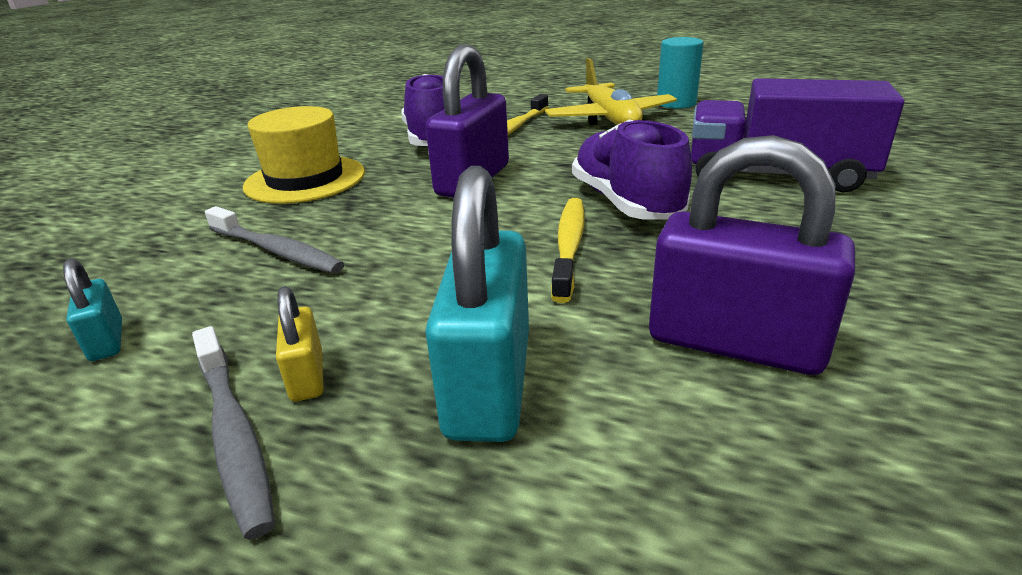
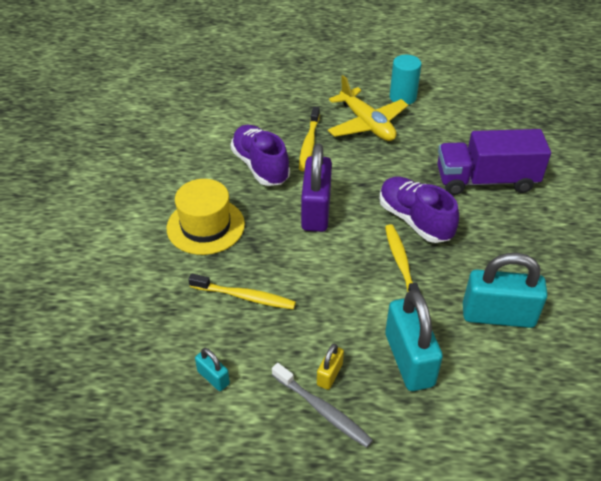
camera: 20 degrees left, 15 degrees up
(276, 250) = (245, 296): grey toothbrush -> yellow toothbrush
(307, 376) = (329, 374): yellow padlock -> yellow padlock turned 60 degrees clockwise
(734, 343) = (498, 315): purple padlock -> turquoise padlock

